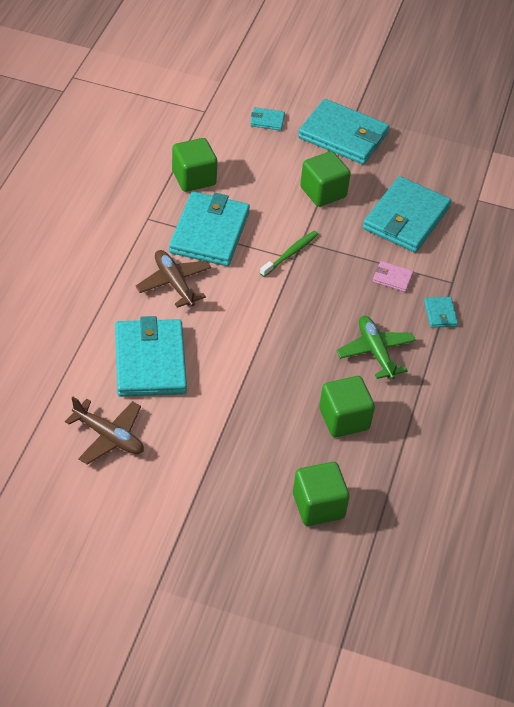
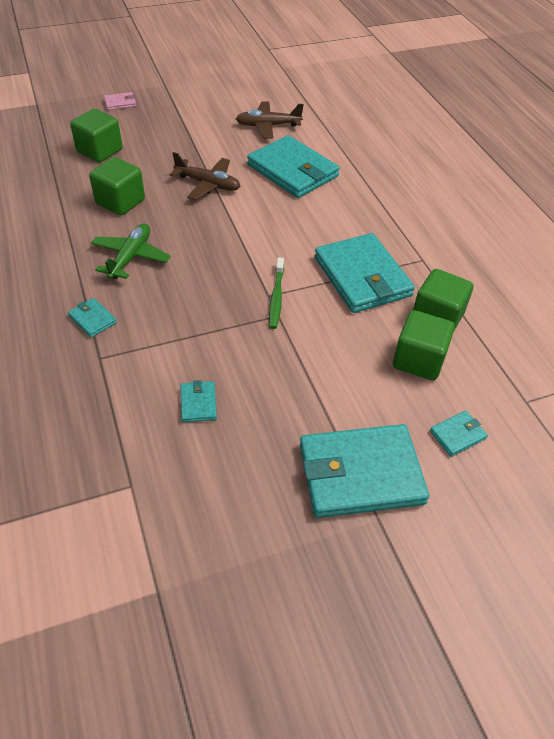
camera: 145 degrees right, 0 degrees up
(174, 283) = (339, 224): brown plane -> brown plane (208, 184)
(323, 192) = (309, 380): green cube -> green cube (418, 360)
(375, 352) = (131, 257): green plane -> green plane turned 105 degrees counterclockwise
(392, 278) = (163, 328): pink wallet -> pink wallet (120, 103)
(406, 218) = (198, 403): turquoise wallet -> turquoise wallet, size x0.43

